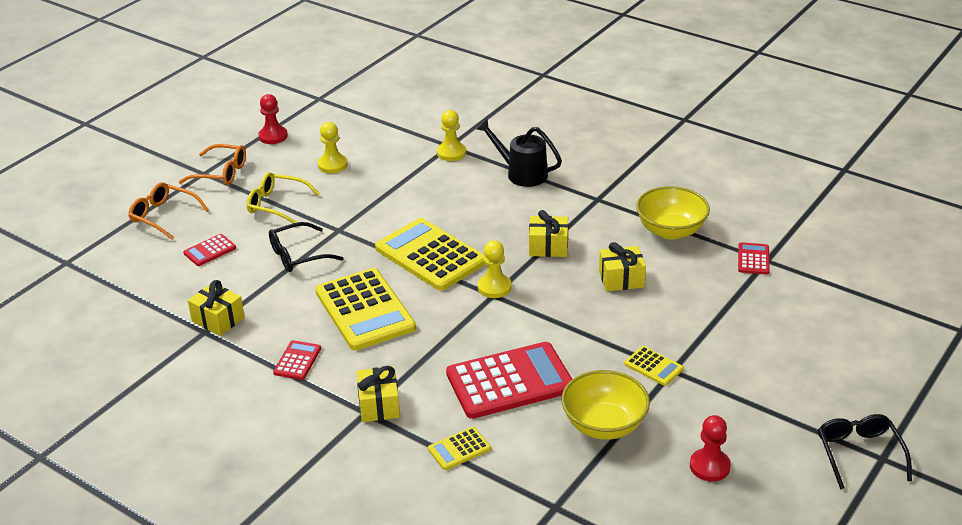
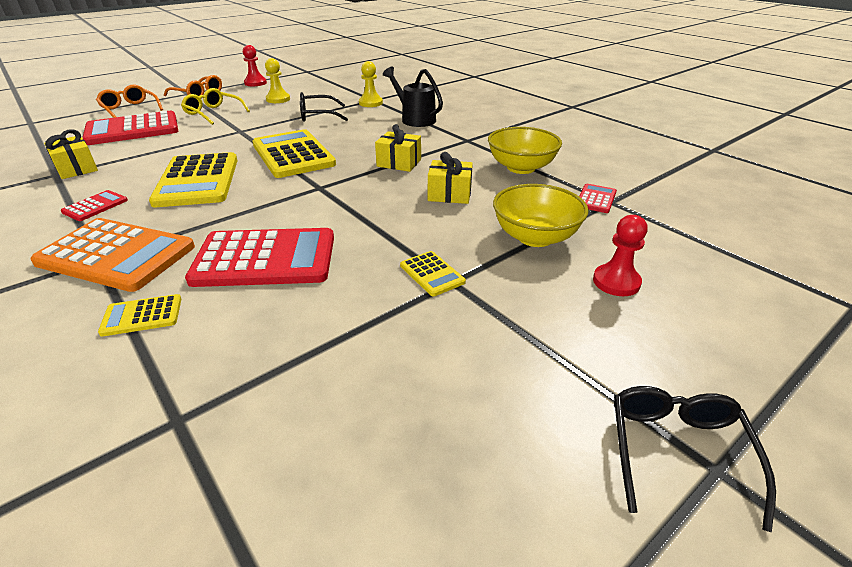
camera: 15 degrees right, 0 degrees up
(210, 250) = (132, 129): red calculator -> red calculator, size x2.19
(297, 256) = (190, 141): black glasses -> black glasses (317, 115)
(379, 405) = (116, 255): yellow gift -> orange calculator
(494, 287) = (325, 182): yellow pawn -> none
(604, 425) = (328, 325): yellow bowl -> yellow bowl (535, 237)
(709, 466) = (430, 414): red pawn -> red pawn (616, 282)

